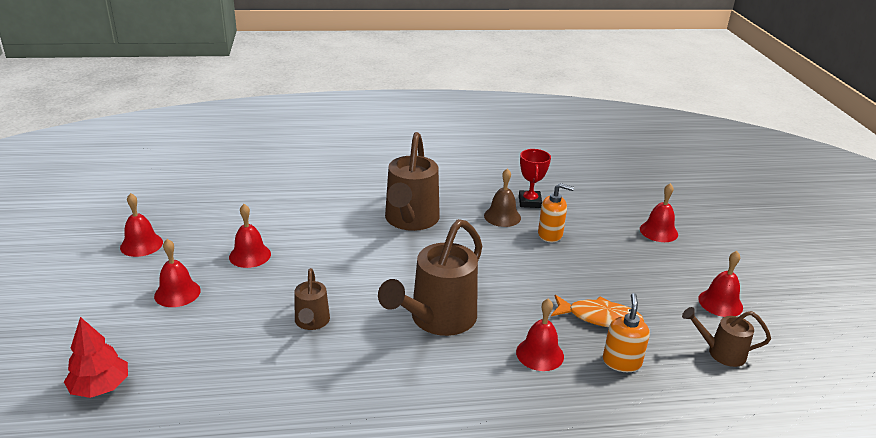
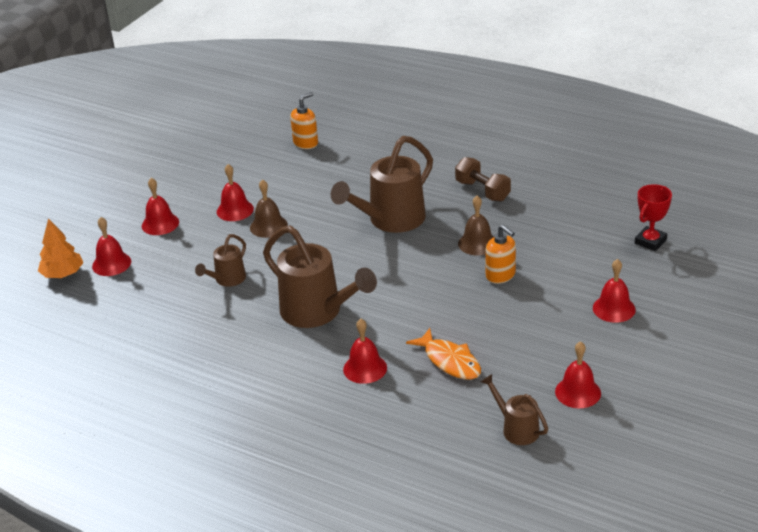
camera: 40 degrees right, 5 degrees up
(100, 387) = (63, 274): red tree -> orange tree
(141, 244) = (169, 175): red bell -> red bell (111, 264)
(301, 259) = (268, 226): none -> brown bell
(437, 320) = (318, 312): brown watering can -> brown watering can turned 120 degrees counterclockwise
(458, 178) = (482, 191): none -> brown dumbbell
(529, 202) = (522, 237): red trophy -> red trophy (650, 241)
(621, 362) = (421, 400): orange soap dispenser -> orange soap dispenser (306, 143)

